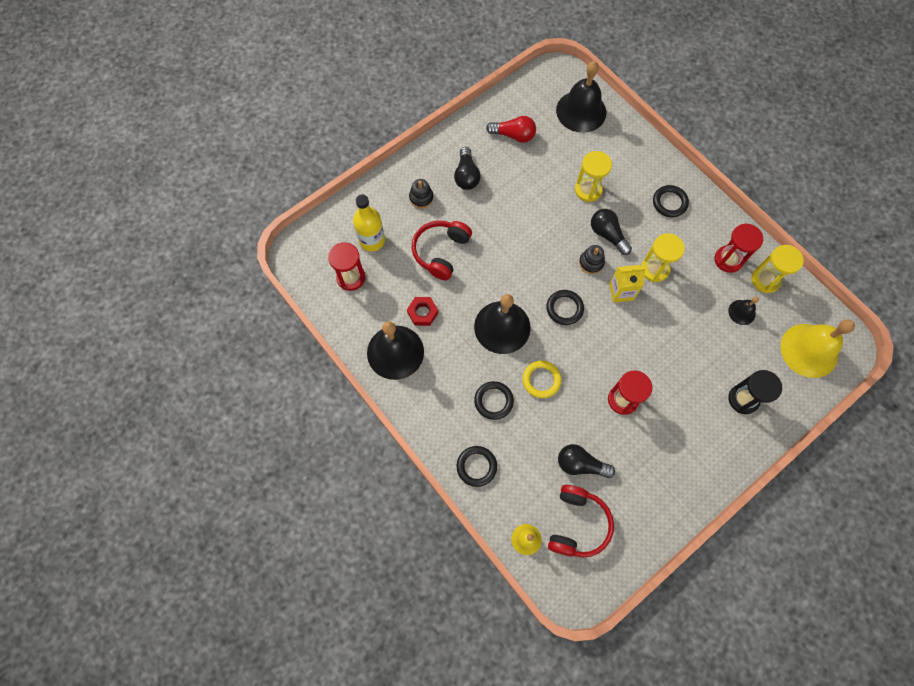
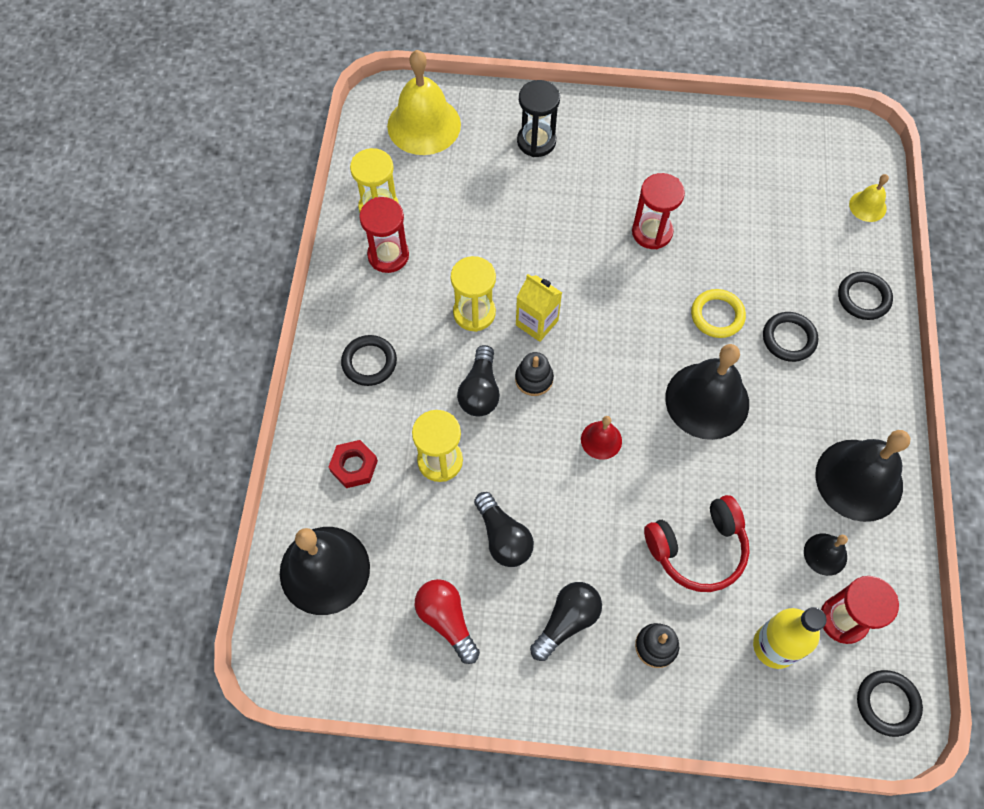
camera: 135 degrees left, 5 degrees down
(422, 313) = (787, 495): red nut -> red nut (354, 466)
(530, 262) = (601, 440): none -> red bell
(564, 308) = (617, 359): black ring -> black ring (887, 703)
(577, 524) = (806, 179): red headphones -> none
(580, 464) = (753, 218): black light bulb -> black light bulb (503, 537)
(741, 312) = (441, 203): black bell -> black bell (825, 554)

